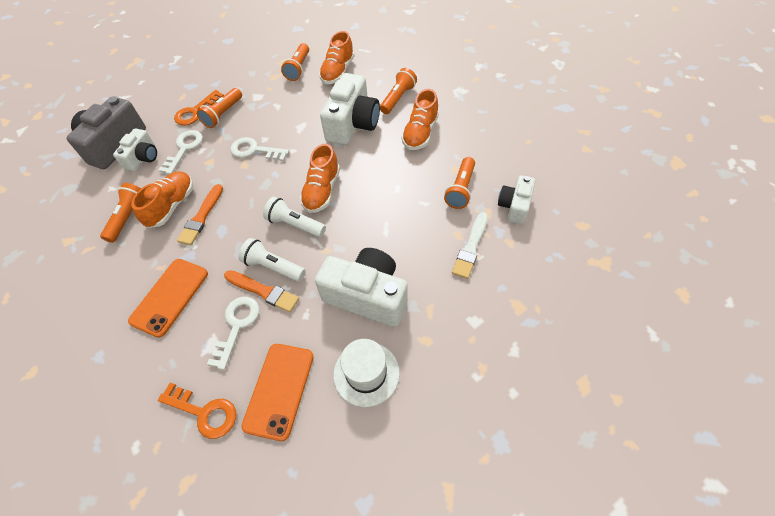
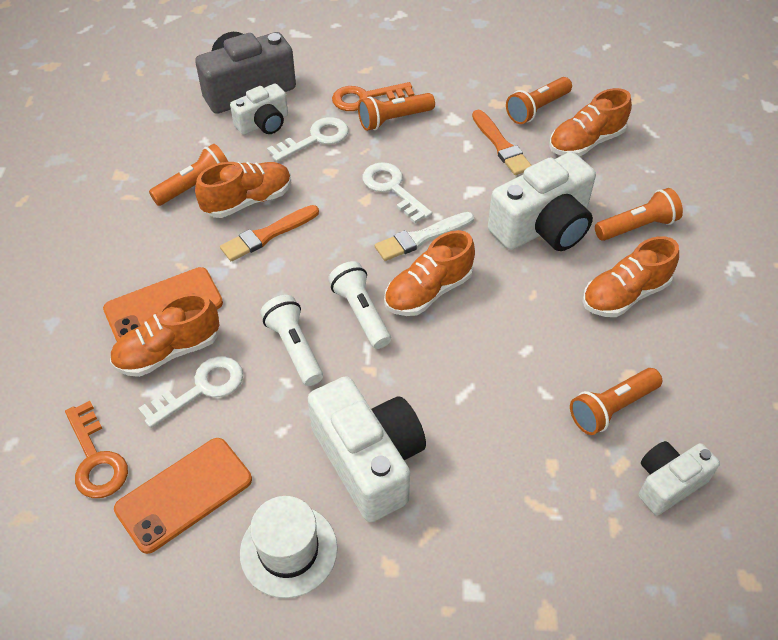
camera: 35 degrees right, 5 degrees down
(196, 320) = (168, 352): none -> orange shoe
(263, 291) = (260, 369): orange brush -> orange brush (501, 145)
(471, 247) = (554, 494): white brush -> white brush (422, 237)

